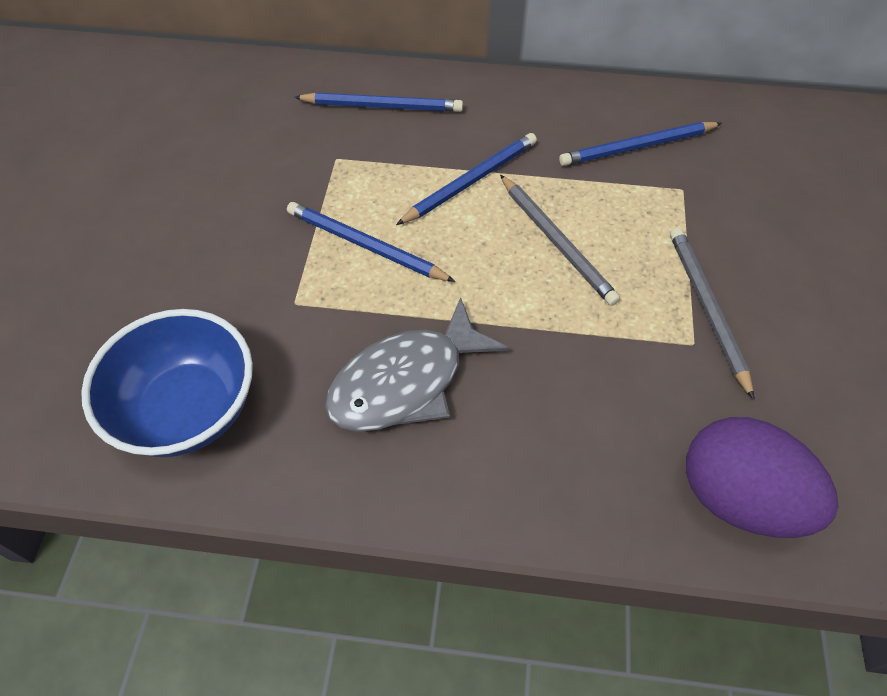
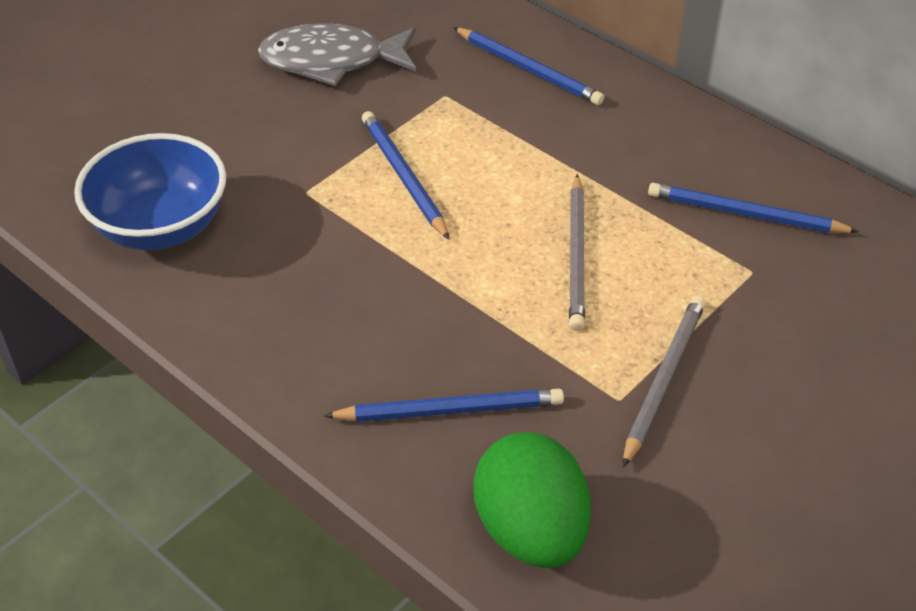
camera: 35 degrees right, 10 degrees down
(406, 381) = (338, 294): grey fish -> grey fish (332, 61)
(470, 181) = (547, 168): blue pencil -> blue pencil (449, 410)
(738, 497) = (531, 530): purple egg -> green egg

